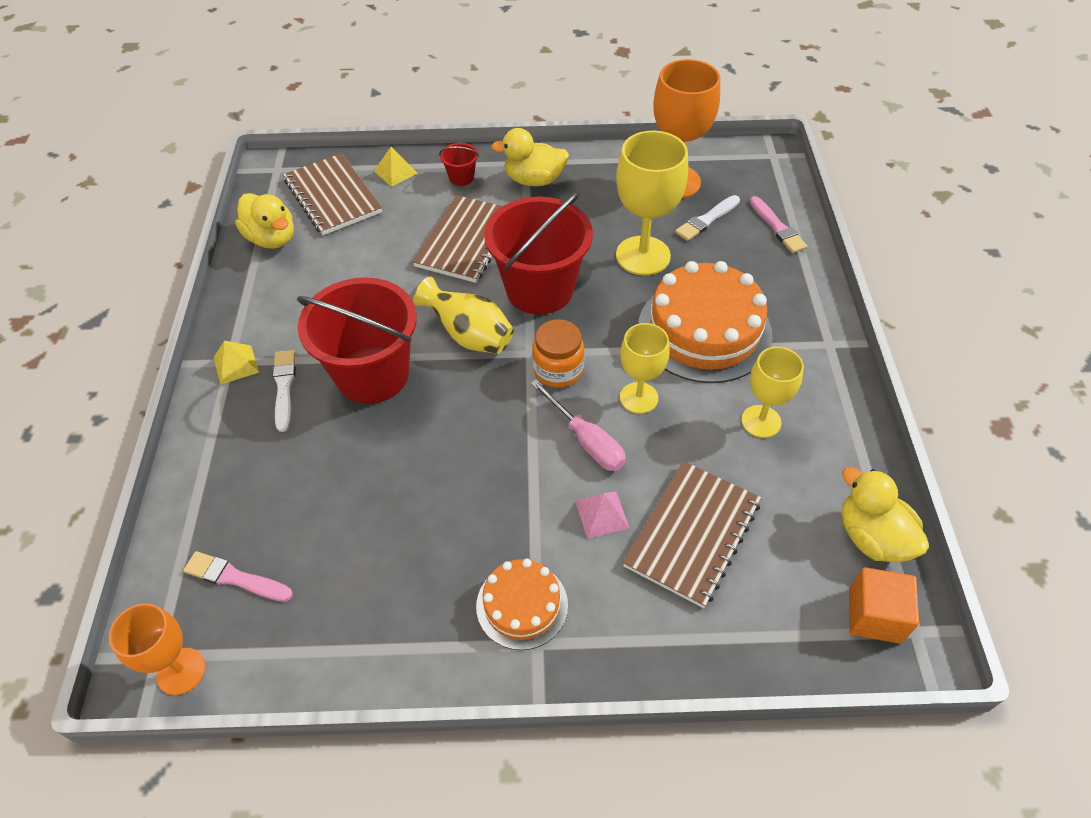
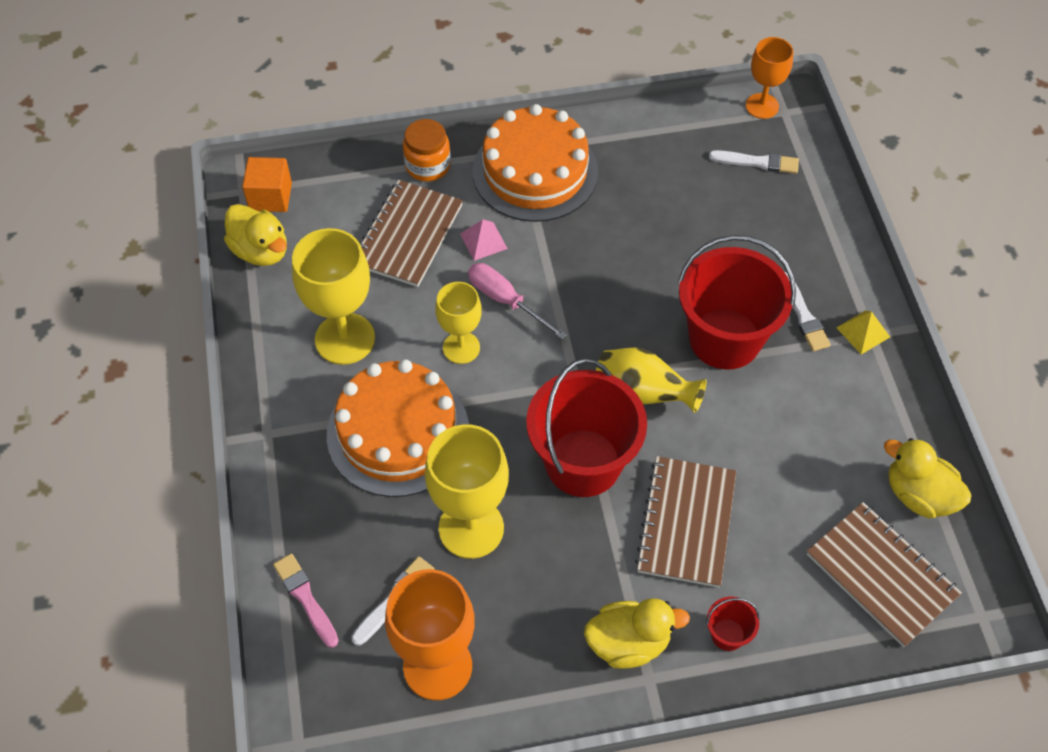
camera: 170 degrees right, 5 degrees up
(235, 578) = (757, 162): pink brush -> white brush
(395, 172) = (820, 633): yellow pyramid -> none
(522, 605) = (535, 171): orange cake -> orange cake, size x1.81
(558, 370) = (544, 367): orange jar -> orange jar (428, 165)
(761, 421) = (345, 339): yellow goblet -> yellow goblet, size x1.61

